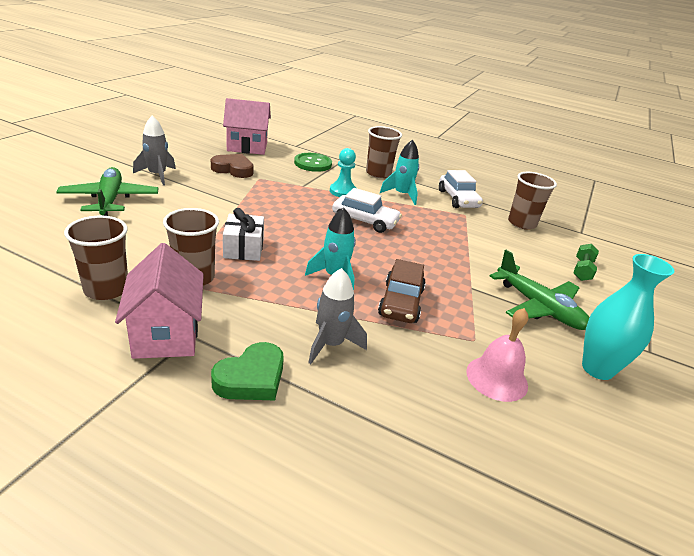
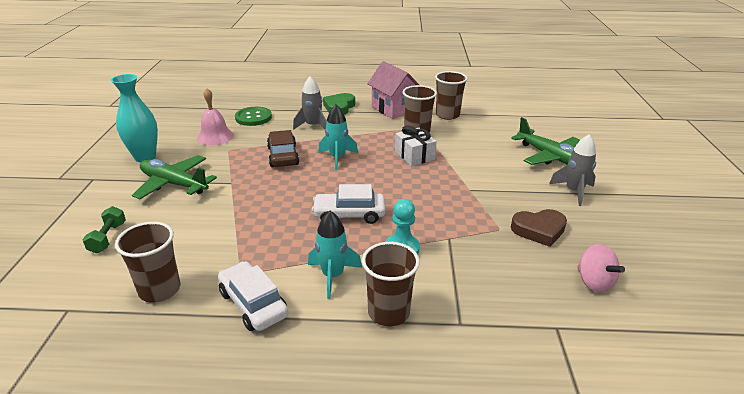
camera: 160 degrees right, 0 degrees up
(247, 147) = (594, 282): pink house -> pink spinning top
(313, 163) = (485, 288): green button -> green button (253, 117)

